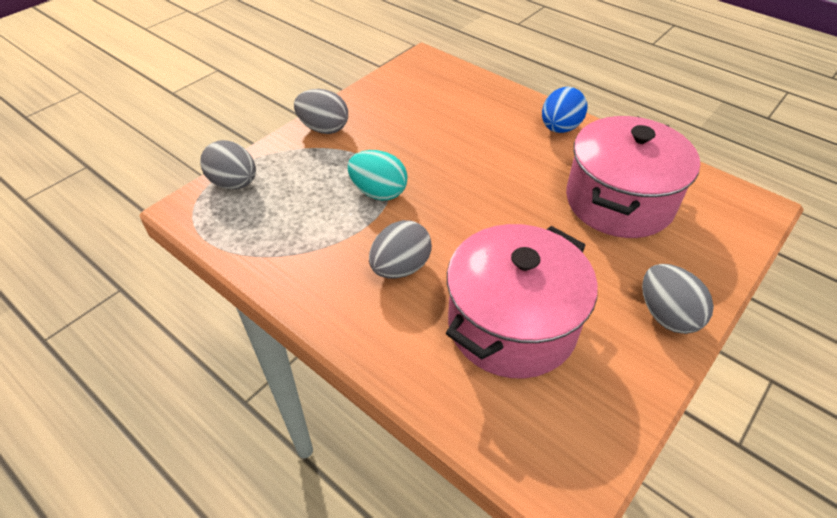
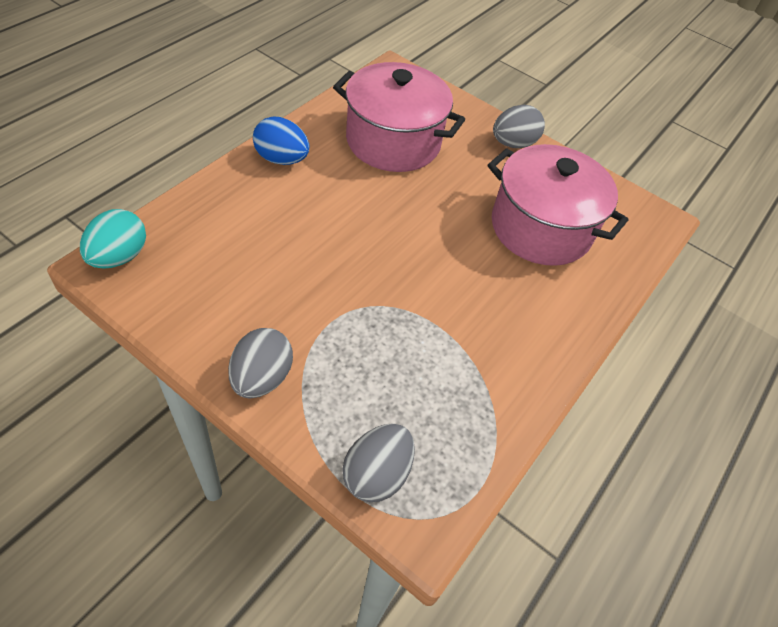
camera: 100 degrees left, 5 degrees up
(378, 192) = (388, 316): turquoise egg -> turquoise egg (119, 257)
(400, 267) = (493, 298): grey egg -> none

